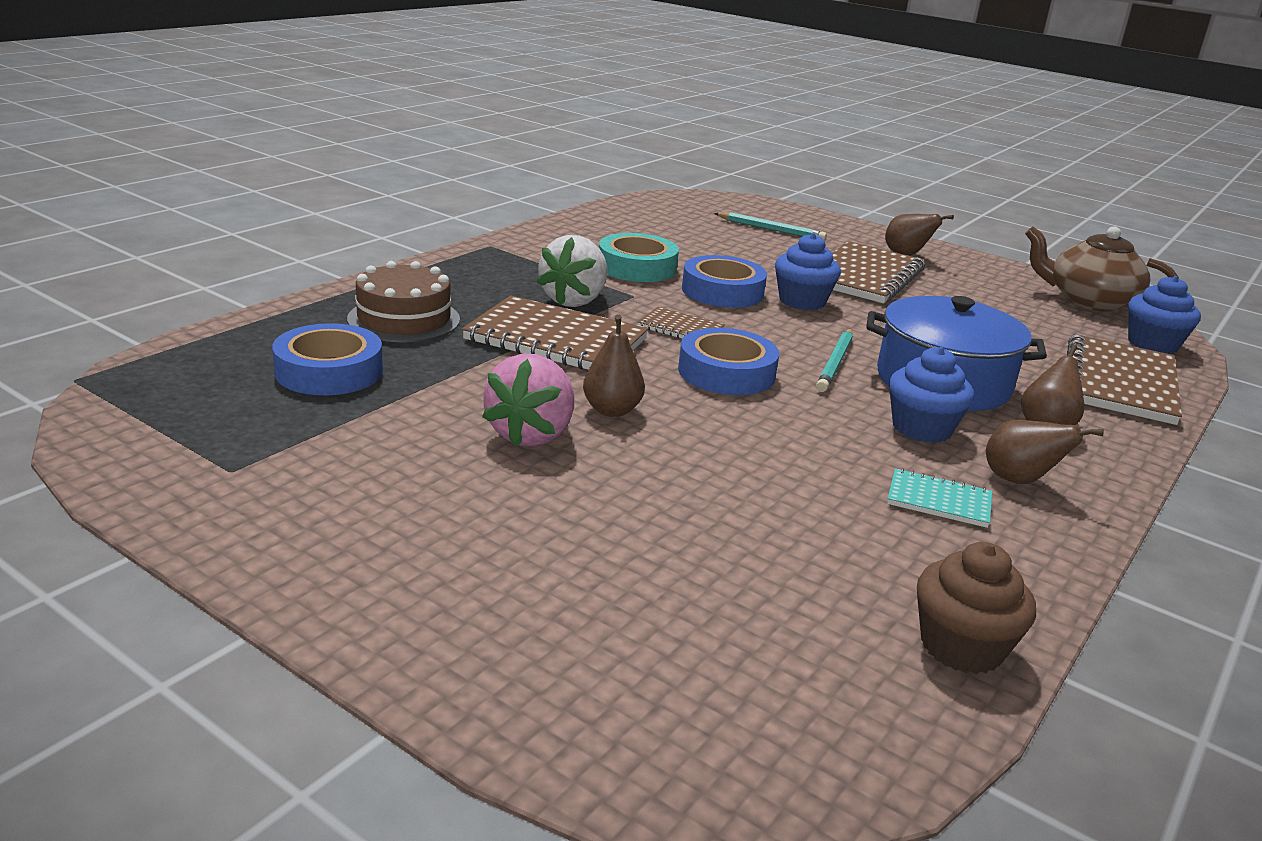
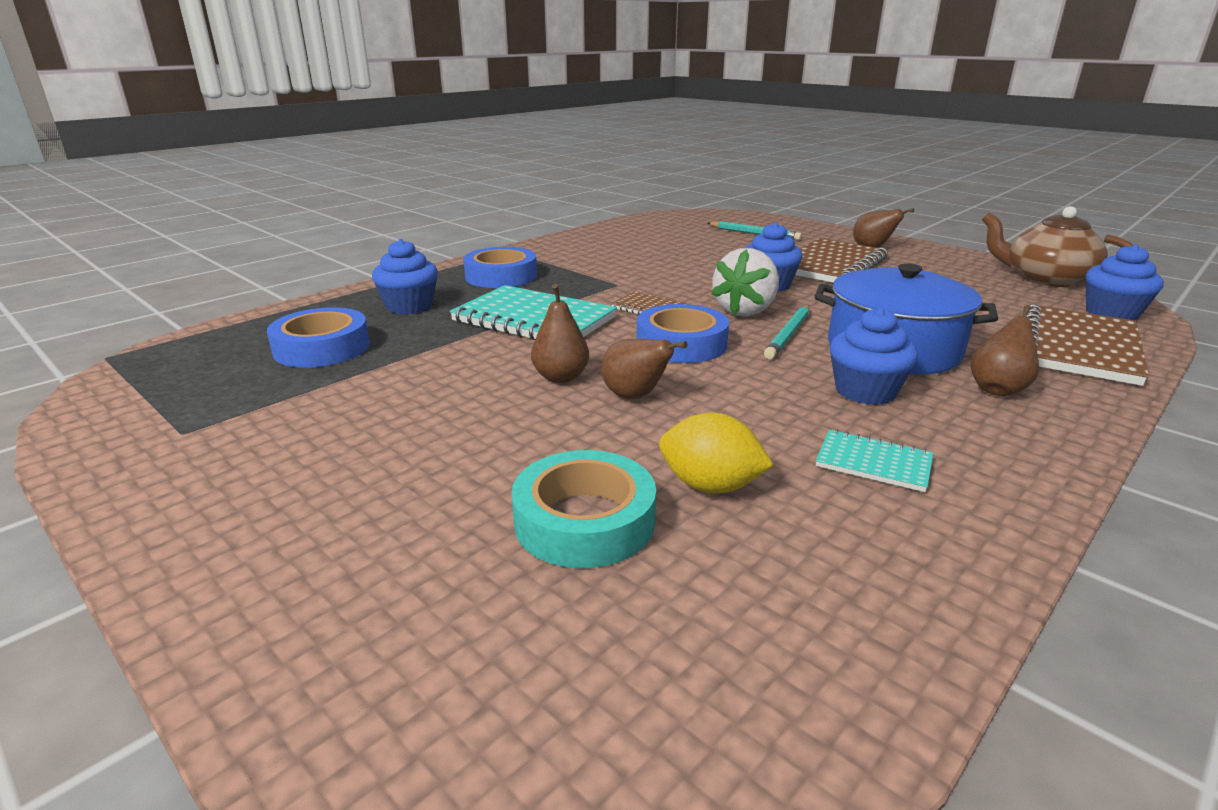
camera: 10 degrees right, 0 degrees up
(404, 319) = (409, 306): brown cake -> blue cupcake
(531, 434) = (475, 399): pink strawberry -> none
(556, 340) = (534, 319): brown notebook -> turquoise notebook
(574, 300) = (563, 289): white strawberry -> white strawberry (745, 311)
(637, 267) = (628, 263): turquoise tape -> turquoise tape (584, 521)
(722, 291) = (698, 279): blue tape -> blue tape (501, 276)
(794, 523) = (710, 486): none -> yellow lemon
(961, 646) = (878, 637): brown cupcake -> none
(1019, 480) = (965, 442): brown pear -> brown pear (635, 396)

